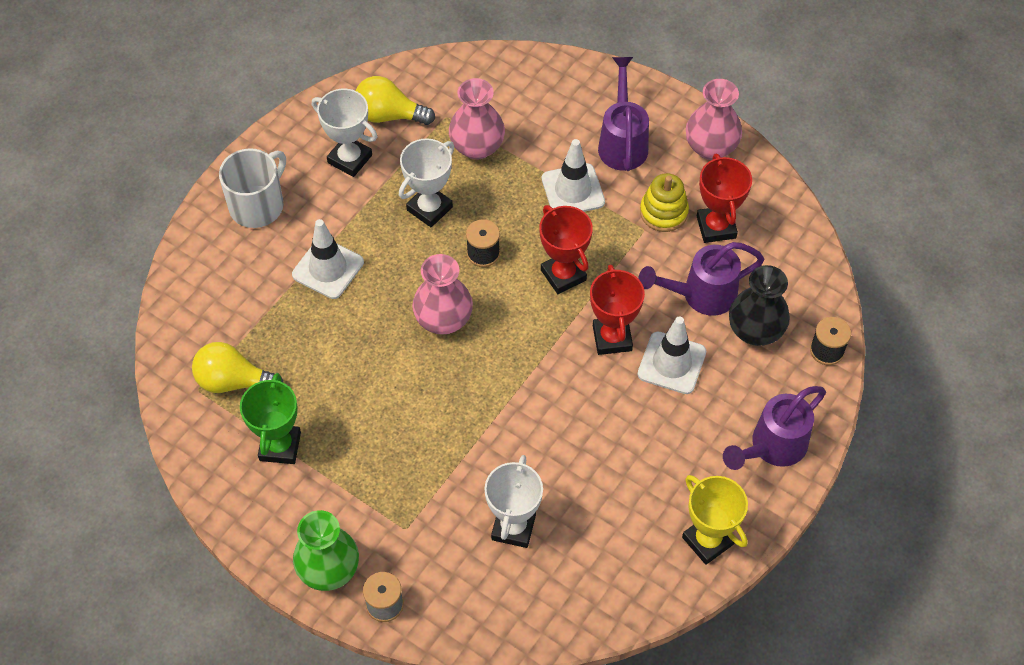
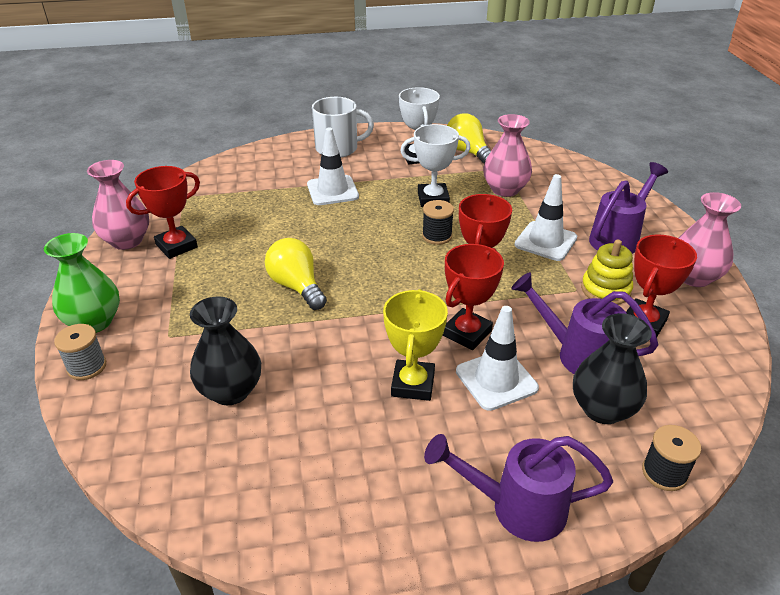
camera: 45 degrees right, 20 degrees down
(233, 381) = (205, 204): yellow light bulb -> yellow light bulb (297, 286)
(280, 446) = (176, 246): green trophy -> red trophy
(443, 319) = (363, 250): pink vase -> pink vase (127, 241)
(513, 527) = (230, 391): white trophy -> black vase
(707, 540) = (360, 531): yellow trophy -> yellow trophy (413, 384)

